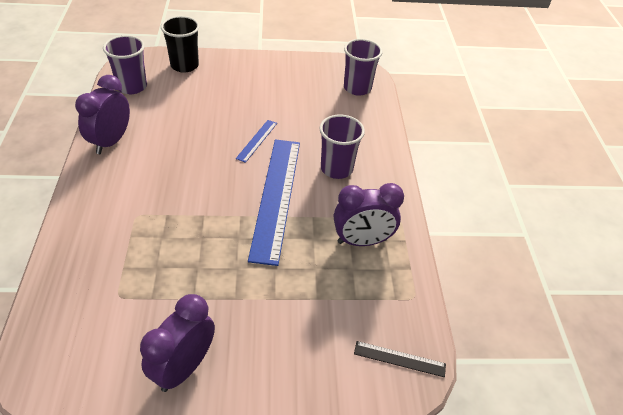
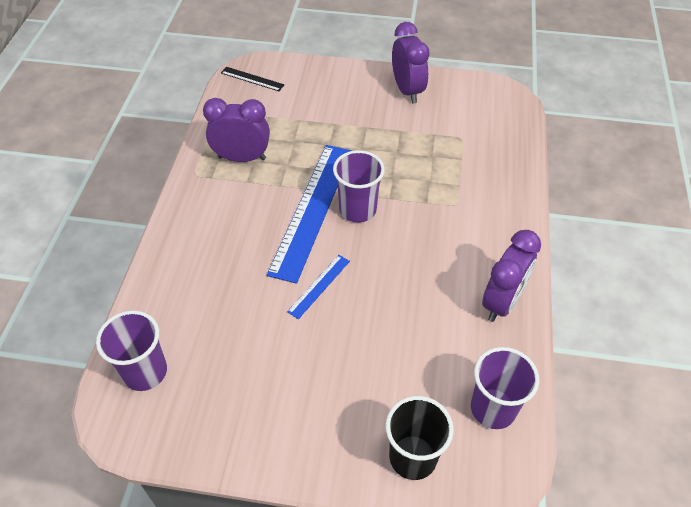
camera: 165 degrees left, 5 degrees up
(184, 367) = (407, 90): purple clock -> purple clock turned 60 degrees counterclockwise
(336, 169) = (234, 236): purple cup -> purple cup (357, 209)

